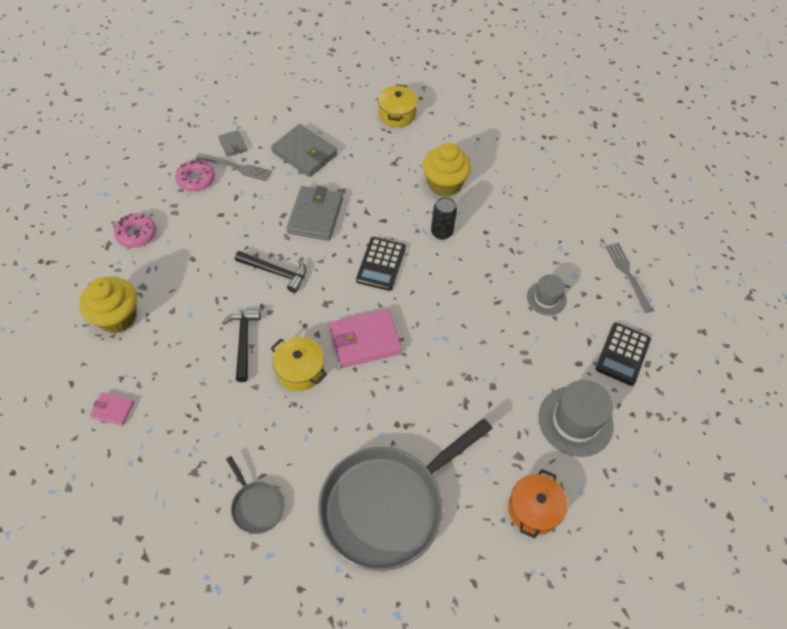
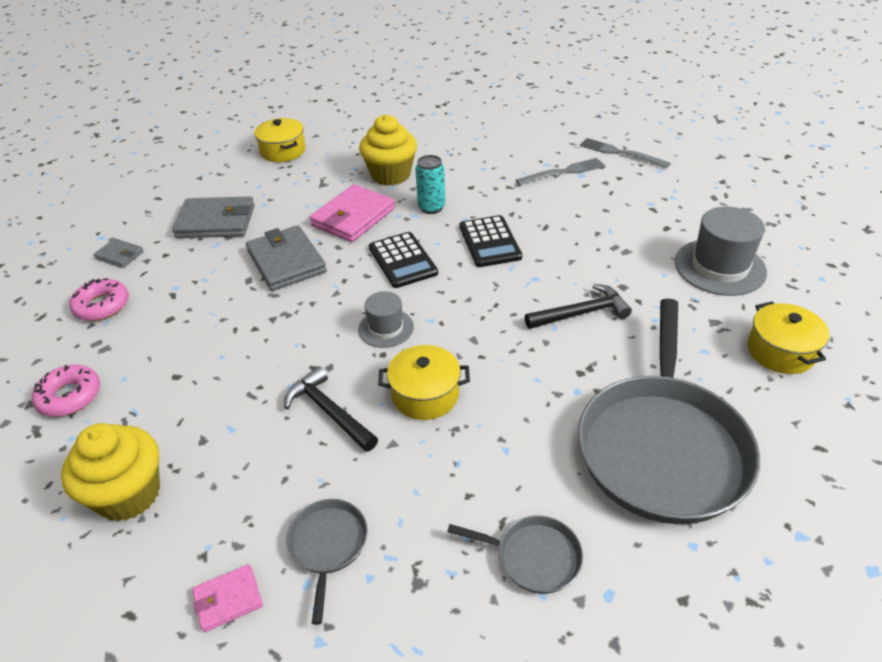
camera: 35 degrees left, 15 degrees down
(175, 418) = (328, 545): none -> grey pan
(237, 167) = (146, 271): grey fork -> grey fork (564, 172)
(275, 272) = (295, 330): black hammer -> black hammer (581, 313)
(365, 340) = (462, 327): pink wallet -> pink wallet (353, 217)
(441, 232) = (431, 207): black can -> turquoise can
(533, 509) = (780, 351): orange pot -> yellow pot
(546, 298) = (581, 201): grey hat -> grey hat (386, 328)
(623, 354) = (688, 202): black calculator -> black calculator (490, 242)

